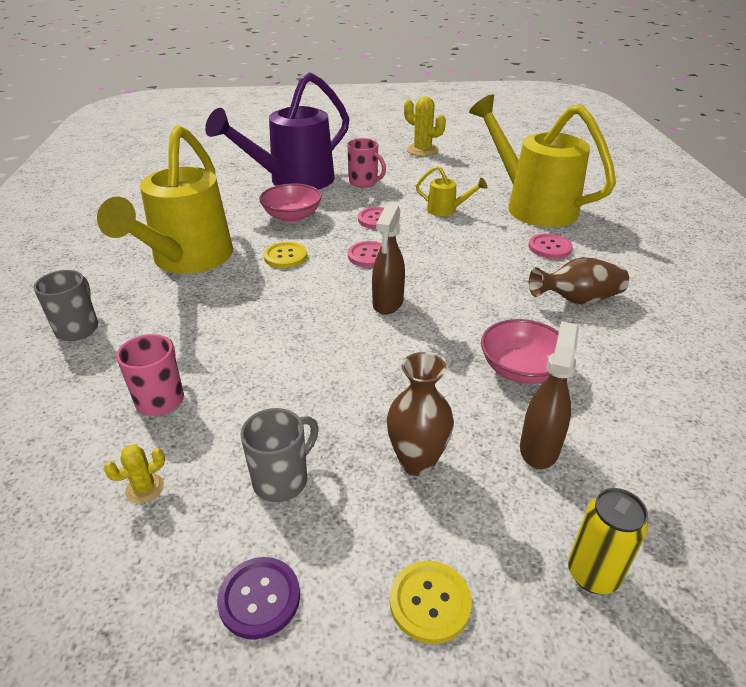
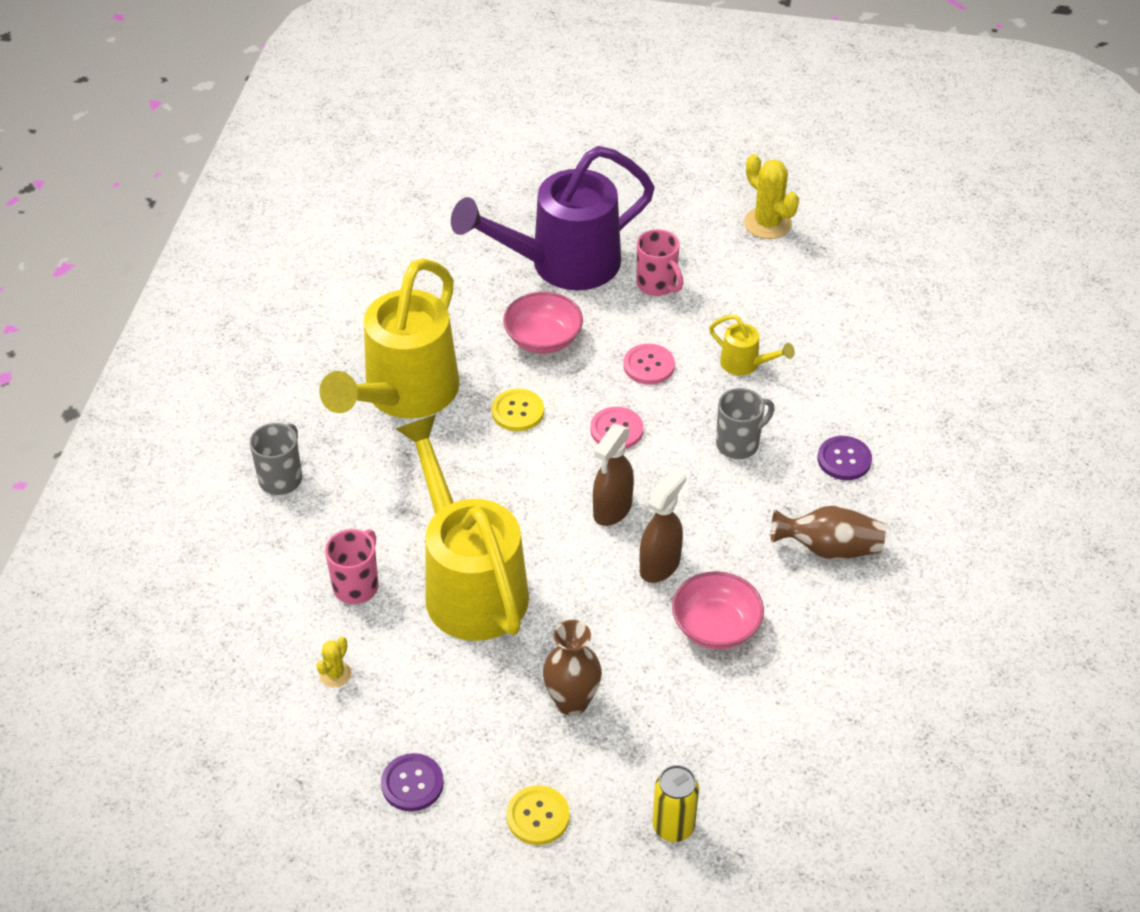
camera: 15 degrees right, 10 degrees up
(145, 488) = (335, 674): yellow cactus -> yellow cactus turned 45 degrees counterclockwise
(282, 480) = (450, 692): grey mug -> grey mug (739, 444)
(532, 206) = (865, 377): yellow watering can -> yellow watering can (469, 584)
(539, 448) = (688, 714): brown spray bottle -> brown spray bottle (660, 565)
(549, 247) = (844, 459): pink button -> purple button

